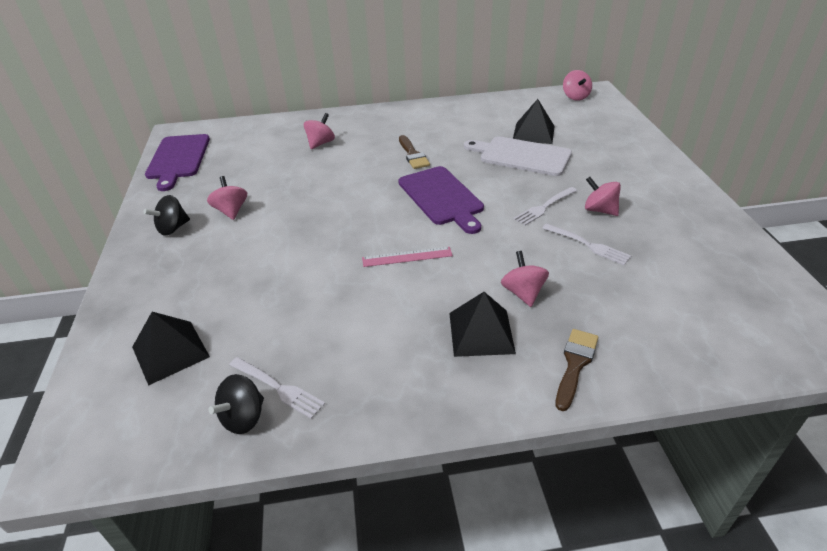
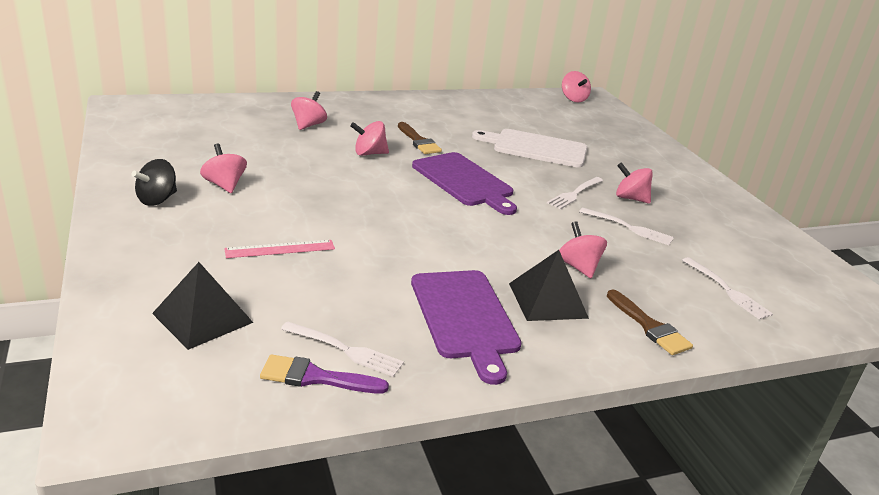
camera: 15 degrees left, 10 degrees down
(178, 159) = (136, 131): purple cutting board -> purple cutting board (465, 317)
(243, 418) = (315, 377): black spinning top -> purple brush
(364, 171) = (369, 153): none -> pink spinning top
(407, 257) = (446, 233): pink ruler -> pink ruler (280, 249)
(533, 133) = (541, 128): black pyramid -> none
(575, 364) = (649, 326): brown brush -> brown brush turned 135 degrees clockwise
(671, 319) = (727, 290): none -> white fork

